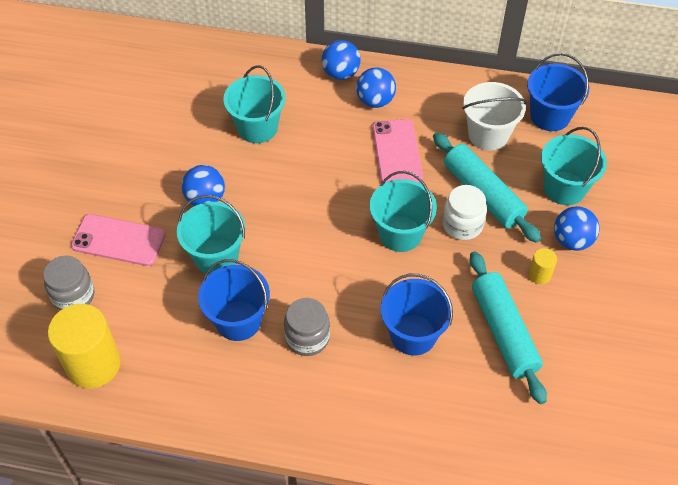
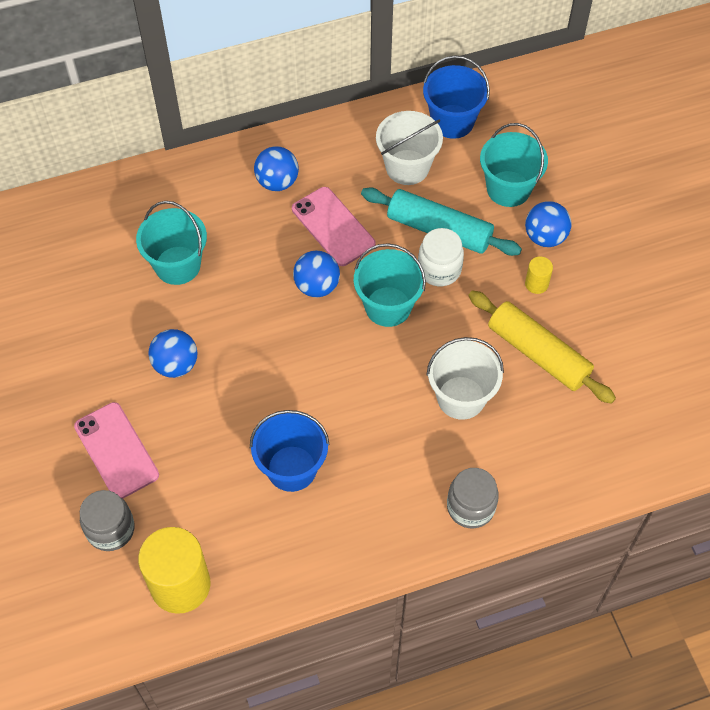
camera: 30 degrees left, 5 degrees up
(118, 240) = (116, 450): pink phone -> pink phone turned 75 degrees clockwise
(216, 257) = (227, 417): turquoise bucket -> none
(307, 338) = (367, 451): grey jar -> grey jar (470, 507)
(340, 73) = (224, 168): blue ball -> blue ball (317, 286)
(413, 335) = (461, 398): blue bucket -> white bucket
(503, 332) = (538, 354): turquoise rolling pin -> yellow rolling pin

